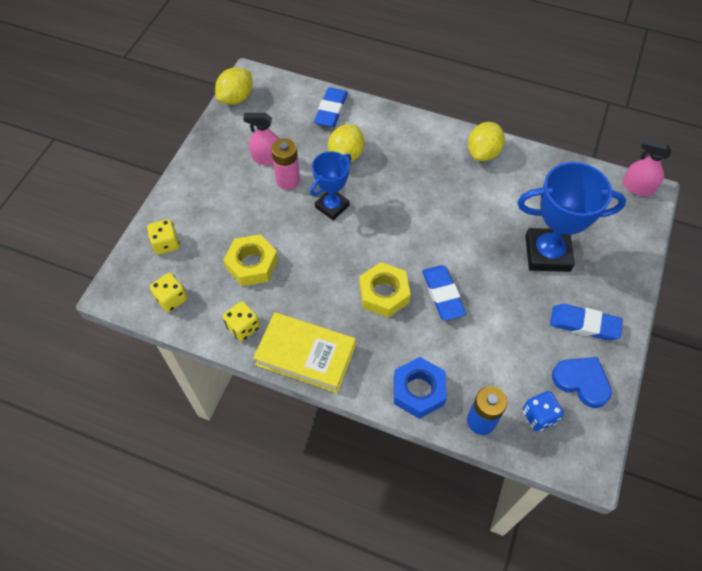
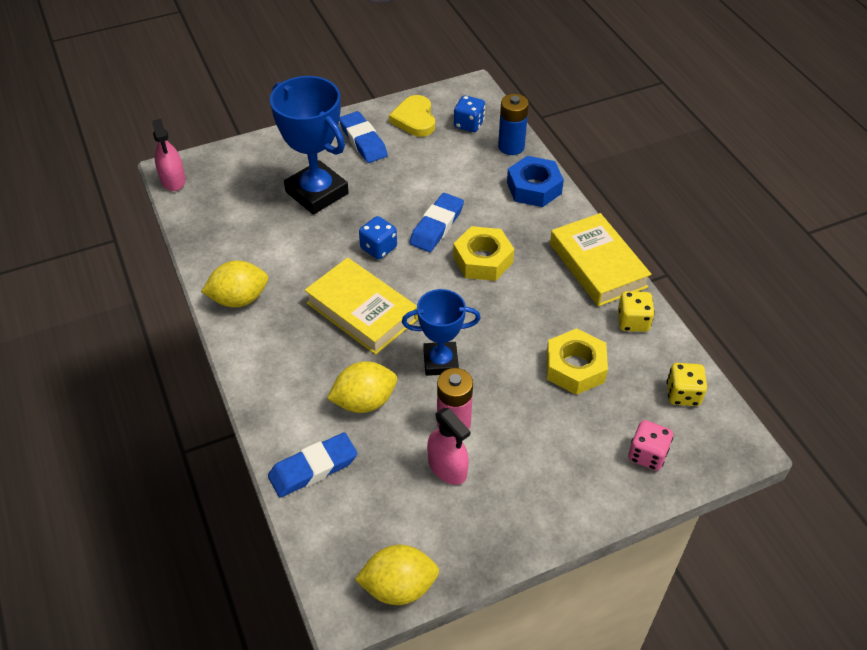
camera: 135 degrees left, 10 degrees down
(166, 244) = (647, 455): yellow dice -> pink dice
(411, 199) = (362, 311): none -> yellow book
(455, 247) = (378, 248): none -> blue dice
(582, 382) = (414, 119): blue heart -> yellow heart

